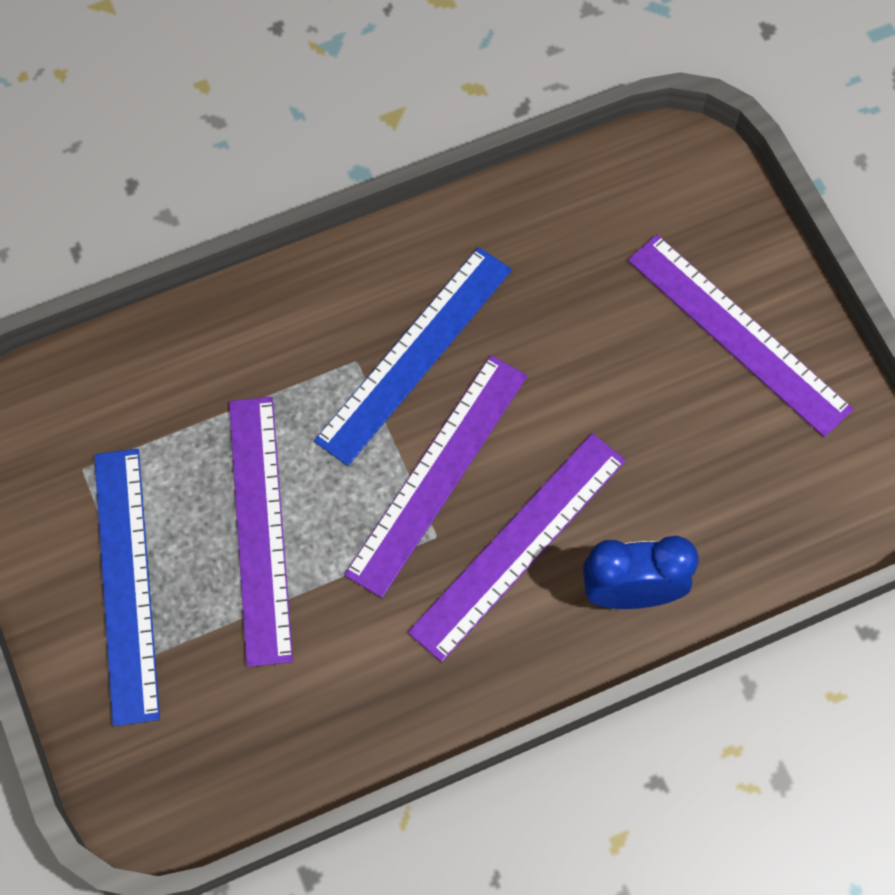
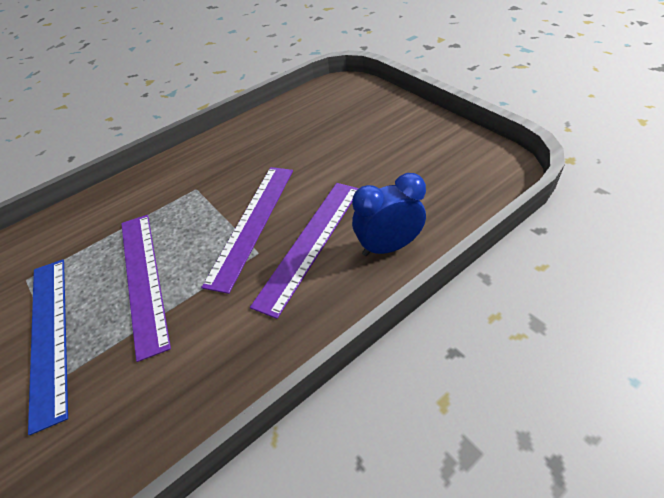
camera: 10 degrees left, 20 degrees down
(415, 354) = (228, 178): blue ruler -> none
(738, 334) = (397, 129): purple ruler -> none

